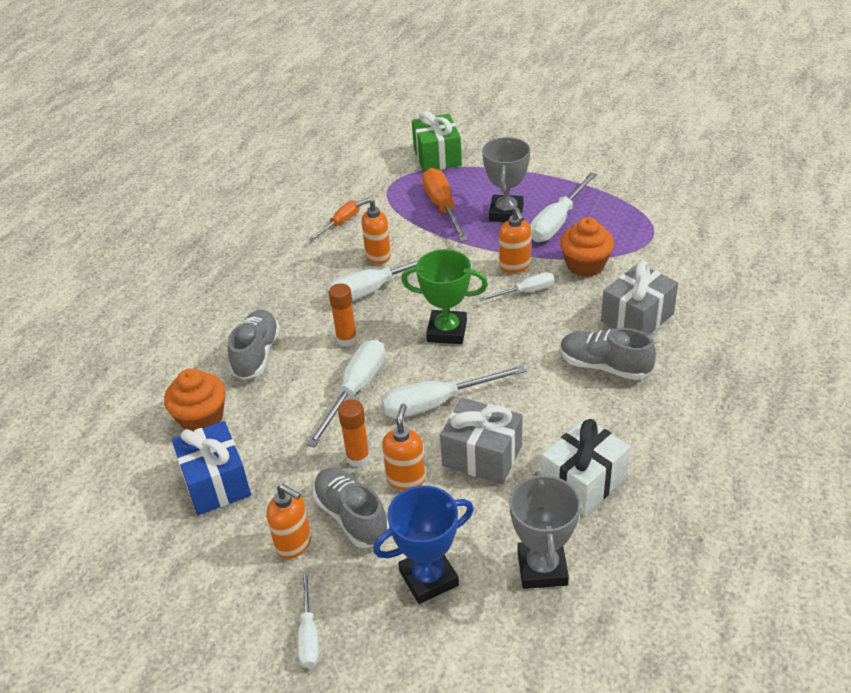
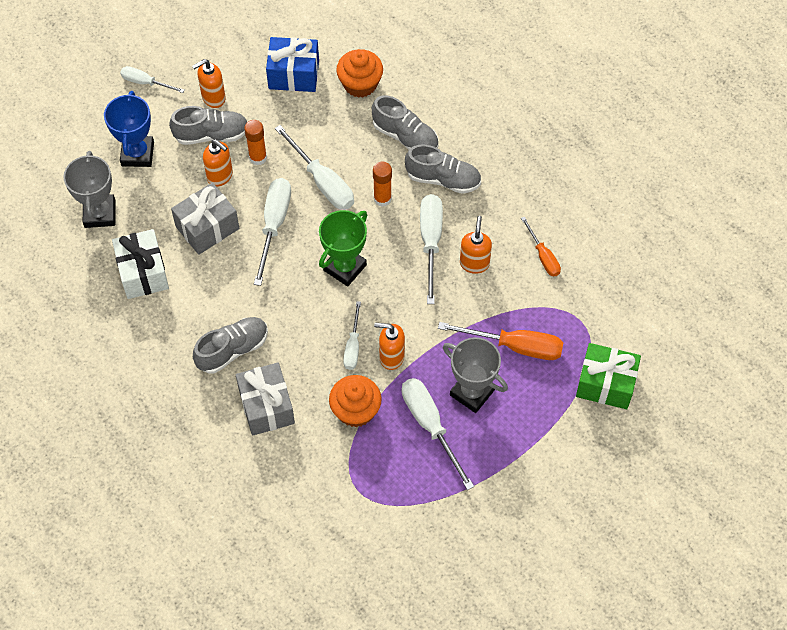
camera: 115 degrees right, 20 degrees up
(295, 309) = (443, 179): none -> grey shoe
(542, 568) = (100, 214): grey trophy -> grey trophy turned 60 degrees clockwise

